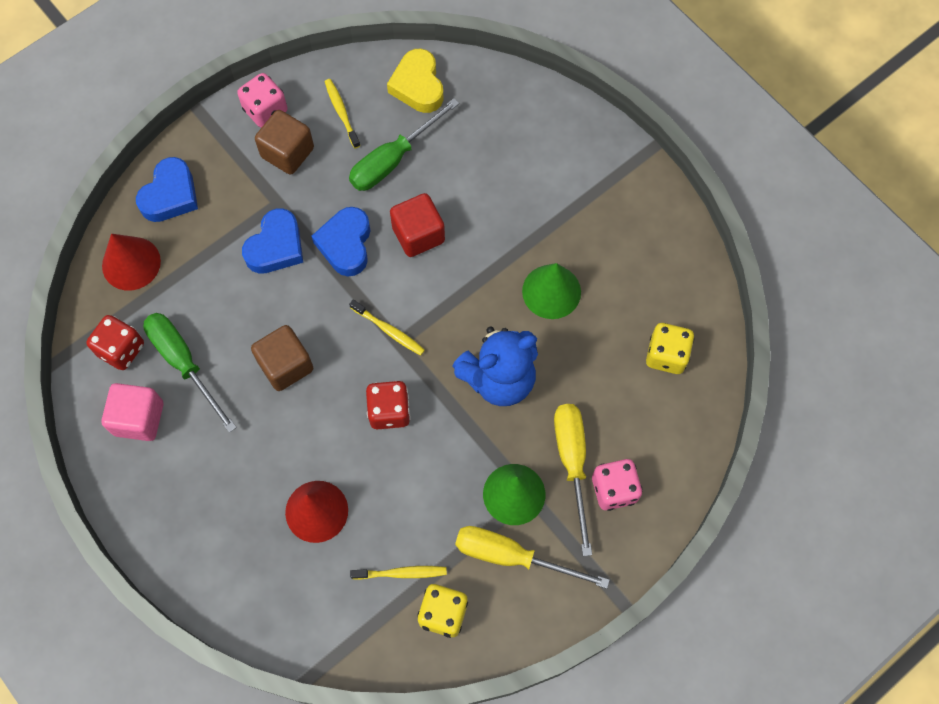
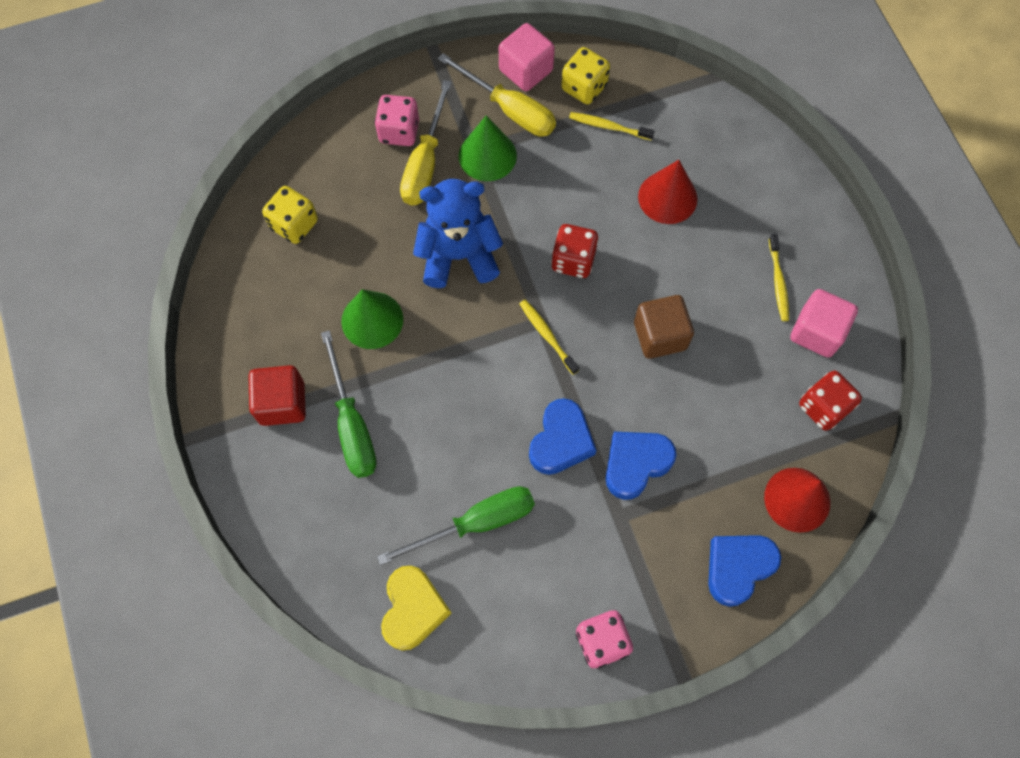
camera: 160 degrees left, 0 degrees up
(184, 363) = (761, 372): green screwdriver -> green screwdriver (352, 425)
(287, 152) = (591, 575): brown cube -> none
(341, 113) = (514, 605): yellow toothbrush -> yellow toothbrush (778, 282)
(418, 234) = (481, 425): red cube -> red cube (282, 403)
(513, 612) = (526, 70): none -> pink cube

